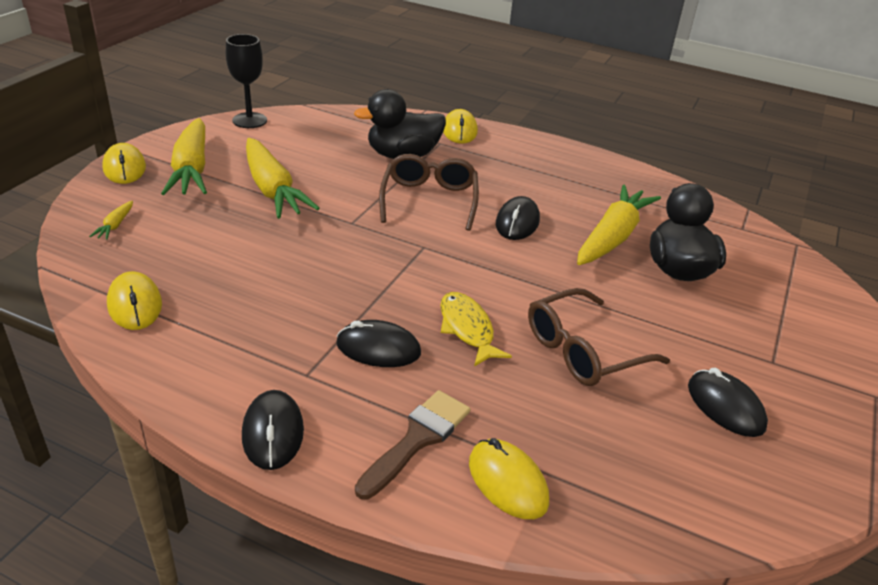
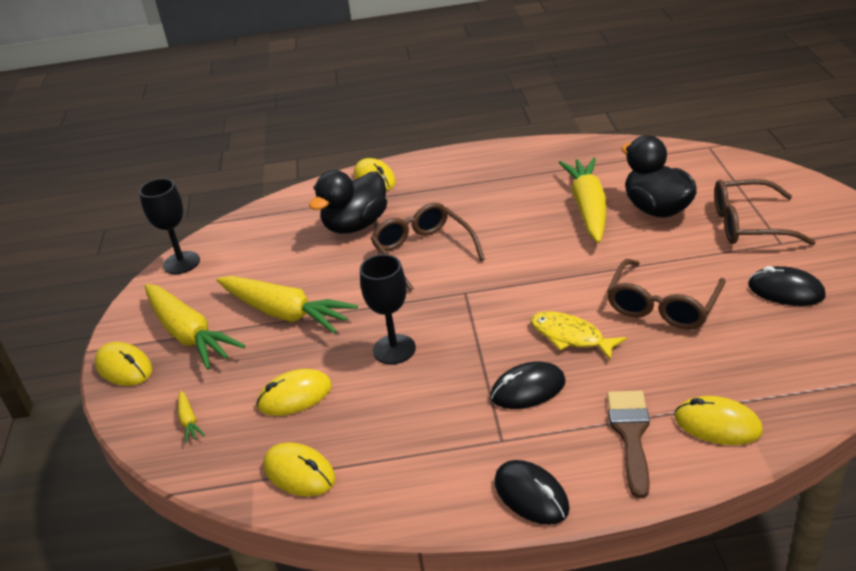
camera: 25 degrees left, 0 degrees up
(203, 250) = (295, 396): none -> yellow mouse
(315, 258) = (394, 349): none -> black goblet
(517, 222) = (509, 234): black mouse -> none
(757, 328) = (748, 224): none -> brown glasses

